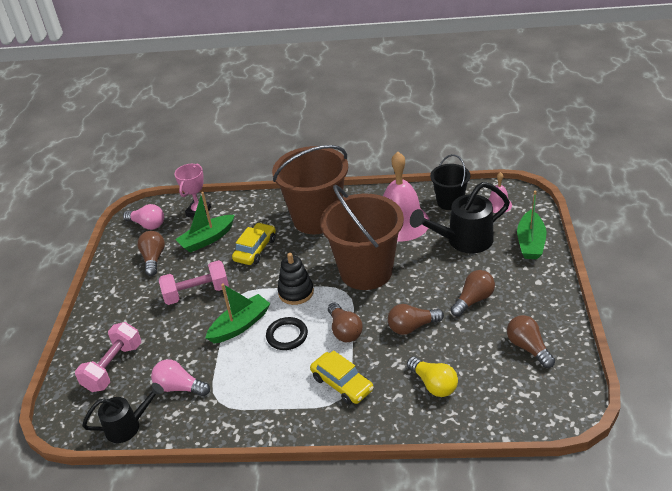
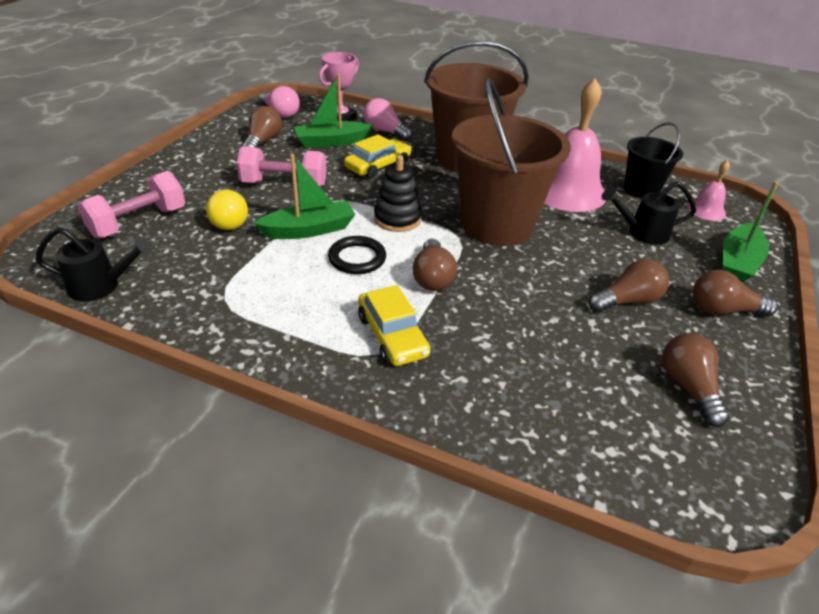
camera: 15 degrees right, 0 degrees up
(179, 387) = (192, 268): pink light bulb -> pink light bulb (385, 131)
(412, 327) = (525, 303): brown light bulb -> brown light bulb (723, 310)
(433, 384) = (520, 383): yellow light bulb -> yellow light bulb (229, 220)
(463, 241) = (642, 233): black watering can -> black watering can, size x0.64

